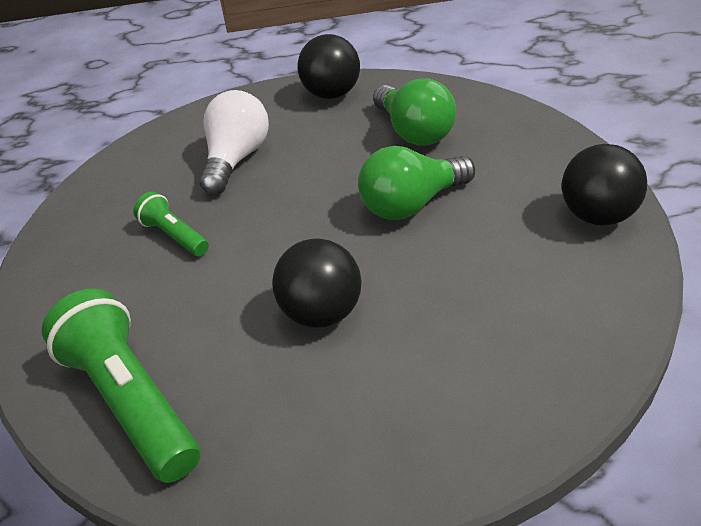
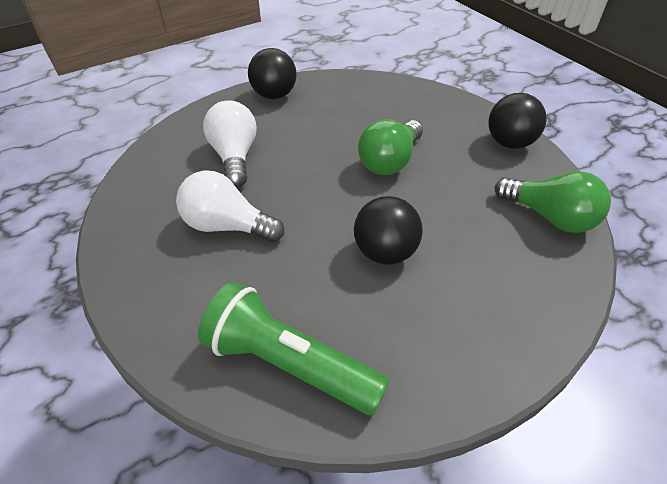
camera: 30 degrees left, 5 degrees up
(174, 235) = (227, 226): green flashlight -> white light bulb
(414, 132) = (354, 111): green light bulb -> green light bulb (550, 217)

